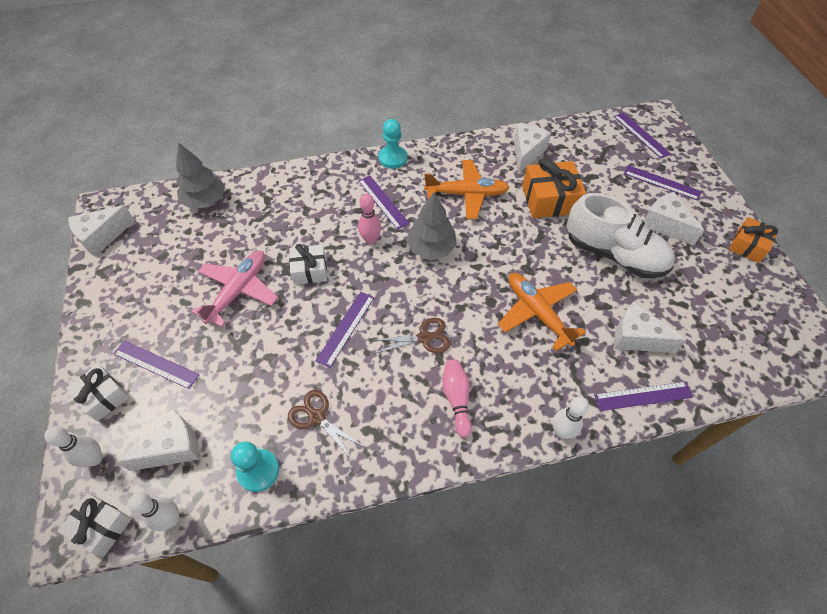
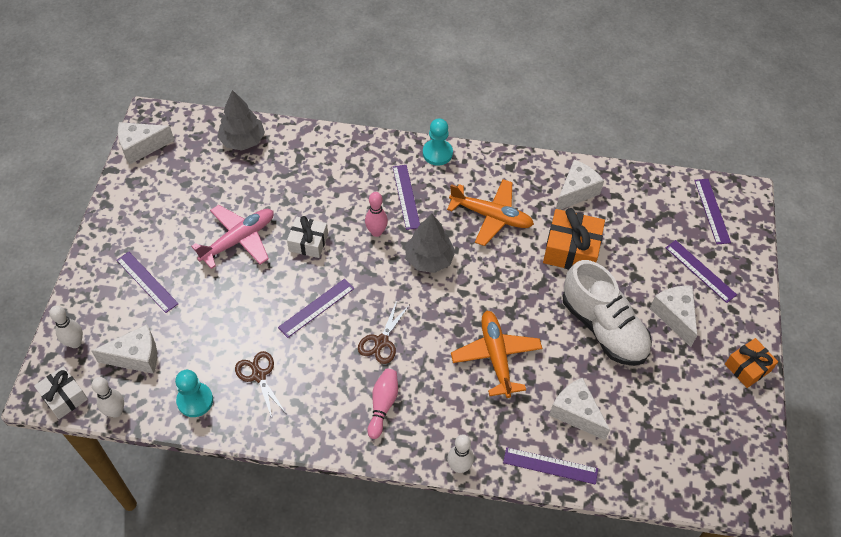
camera: 20 degrees right, 0 degrees up
(103, 397) = (97, 294): white gift -> none
(424, 338) = (381, 342): brown scissors -> brown scissors turned 105 degrees clockwise

